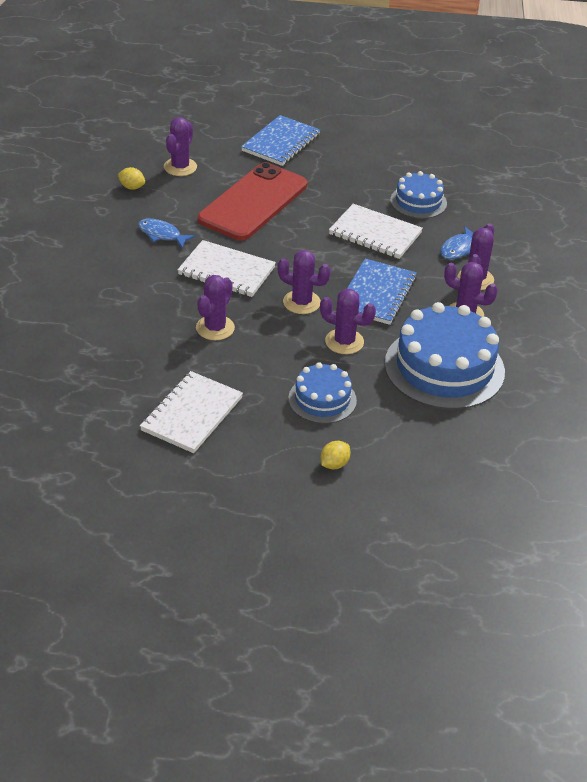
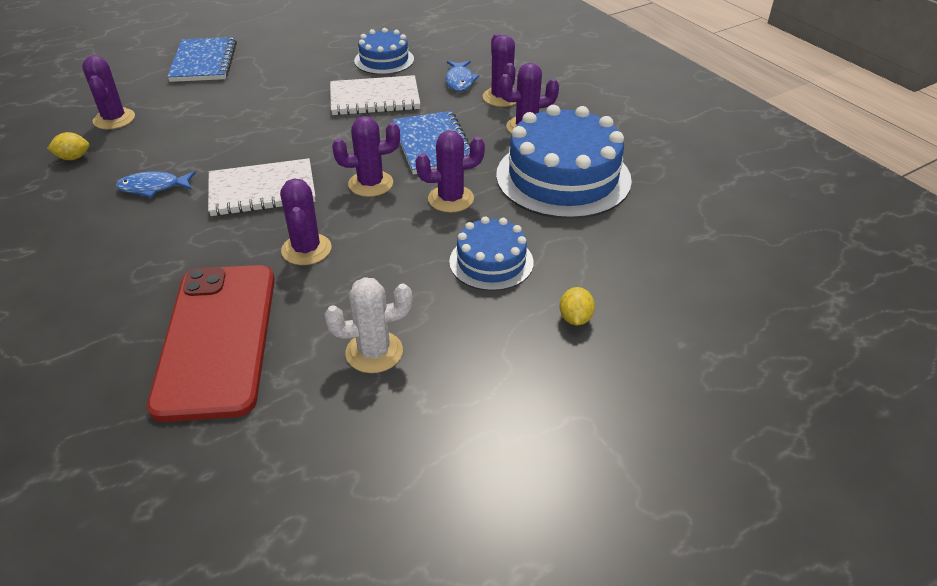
camera: 35 degrees left, 0 degrees up
(192, 414) = (374, 352): white notebook -> white cactus
(253, 202) = (227, 119): red phone -> red phone (217, 339)

